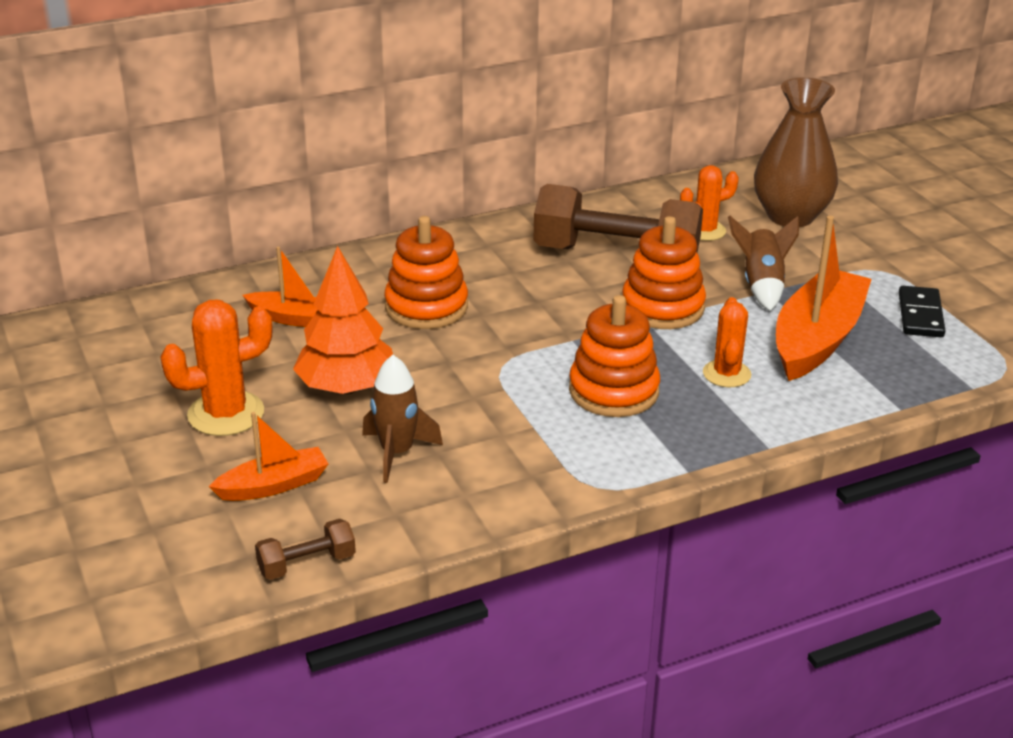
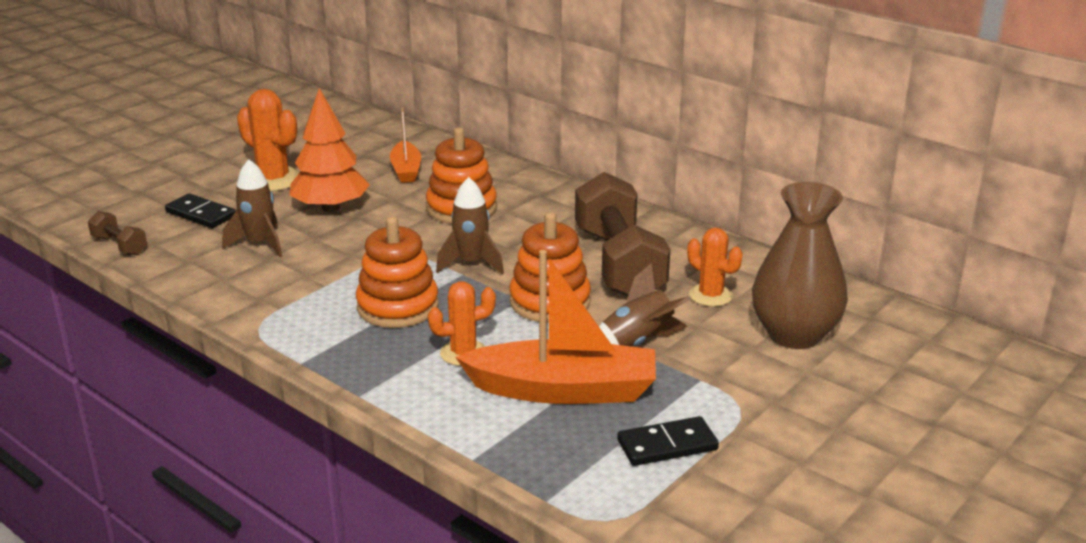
camera: 65 degrees right, 5 degrees down
(273, 485) = (200, 214): orange boat -> black domino
(555, 330) = (471, 263): none -> brown rocket

